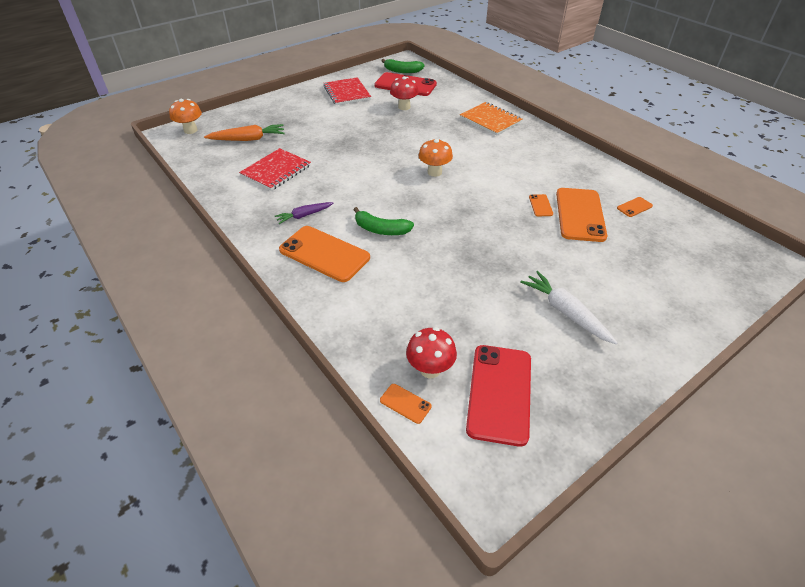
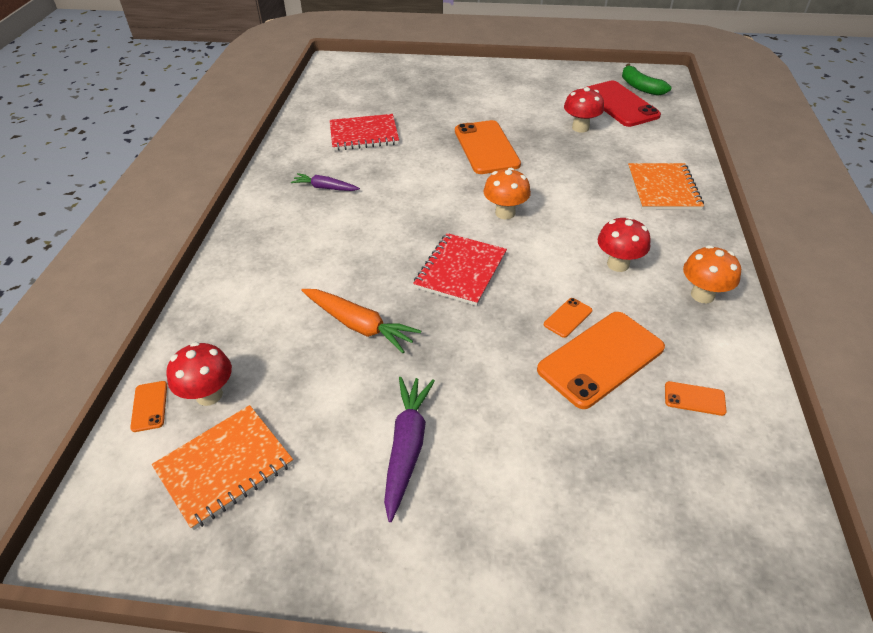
camera: 45 degrees right, 0 degrees up
(190, 130) = (353, 65): orange mushroom -> orange mushroom (702, 295)
(248, 139) = (384, 94): orange carrot -> orange carrot (359, 325)
(324, 254) = (289, 232): orange phone -> orange phone (486, 147)
(347, 93) = (541, 87): red notebook -> red notebook (461, 271)
(381, 229) = (366, 240): green banana -> none
(499, 393) = (224, 466): red phone -> orange notebook
(524, 167) = (618, 264): none -> red mushroom
(565, 312) = (407, 447): white carrot -> purple carrot

